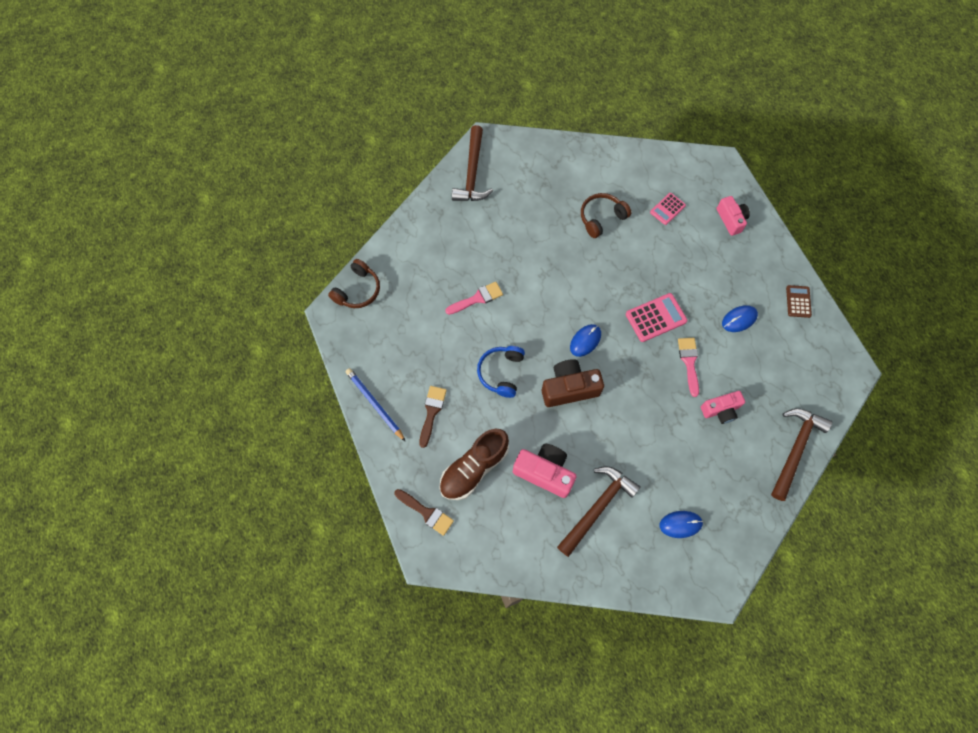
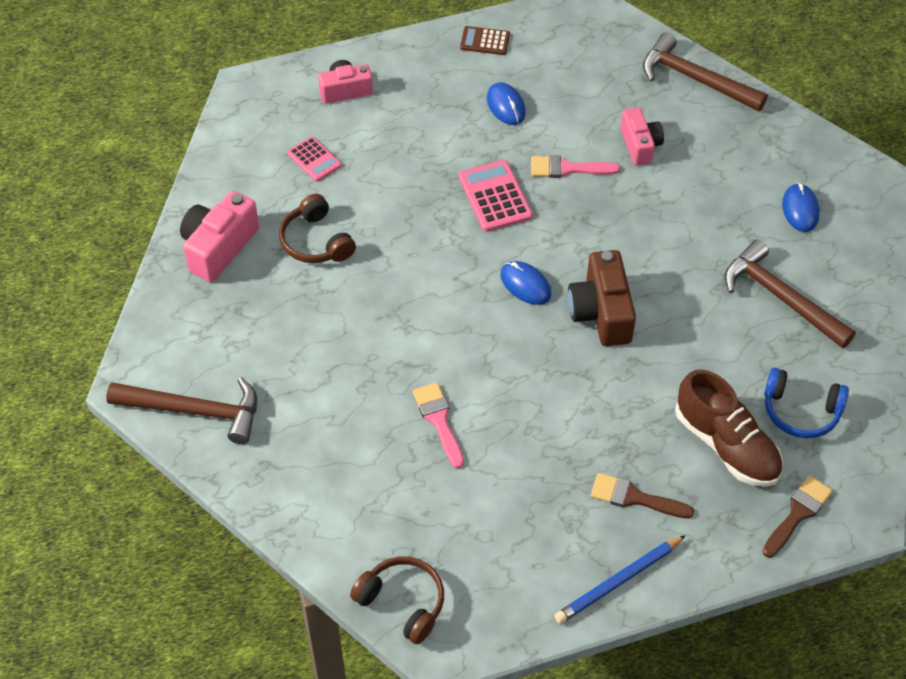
camera: 85 degrees left, 15 degrees down
(501, 372) = (571, 397): blue headphones -> blue headphones (800, 411)
(544, 472) = (731, 355): pink camera -> pink camera (219, 247)

